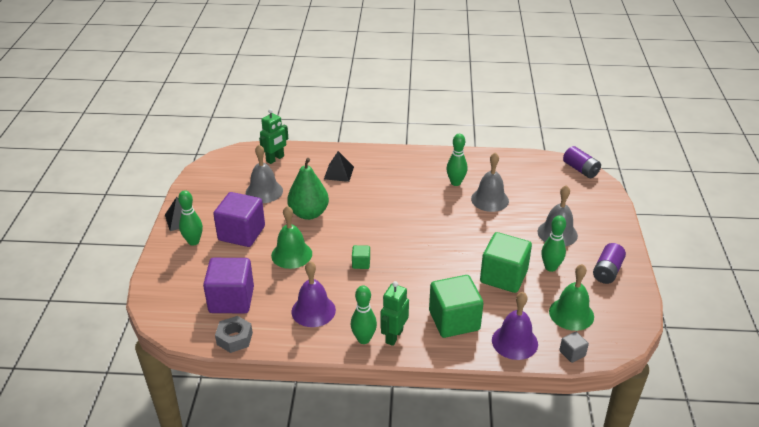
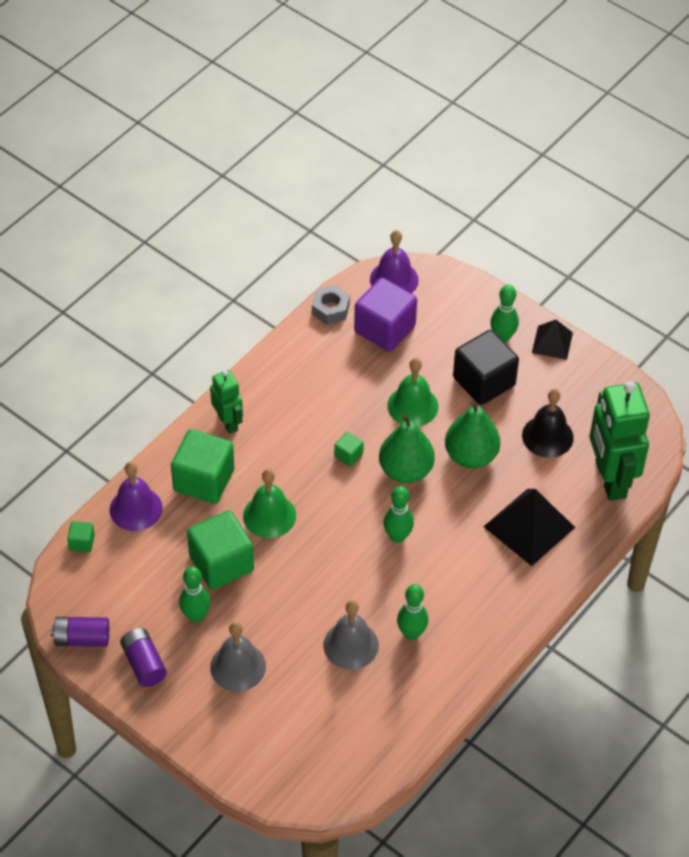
camera: 125 degrees right, 15 degrees up
(241, 233) = (484, 381): purple cube -> black cube
(264, 191) = (547, 436): grey bell -> black bell
(275, 159) = (610, 479): green robot -> green robot, size x1.84
(313, 310) = (315, 381): purple bell -> purple bell (394, 279)
(339, 172) = (529, 527): black pyramid -> black pyramid, size x1.72
(347, 234) = (405, 470): none -> green pear
(363, 339) = (245, 398): green bowling pin -> green bowling pin (397, 536)
(571, 314) = (123, 581): green bell -> green bell (269, 515)
(572, 353) = (82, 543): grey cube -> green cube
(580, 169) = (323, 794): purple battery -> purple battery (82, 639)

